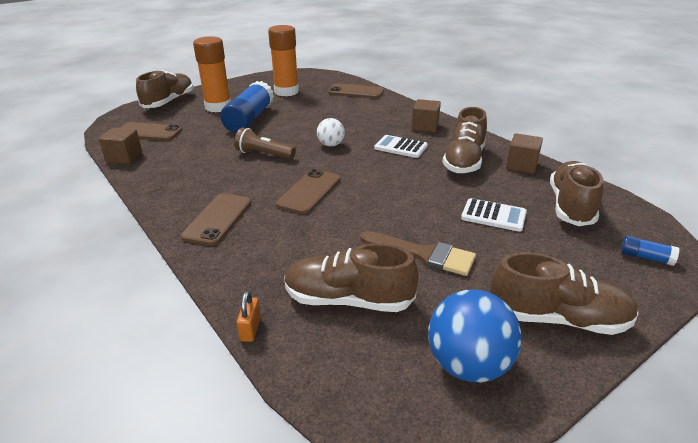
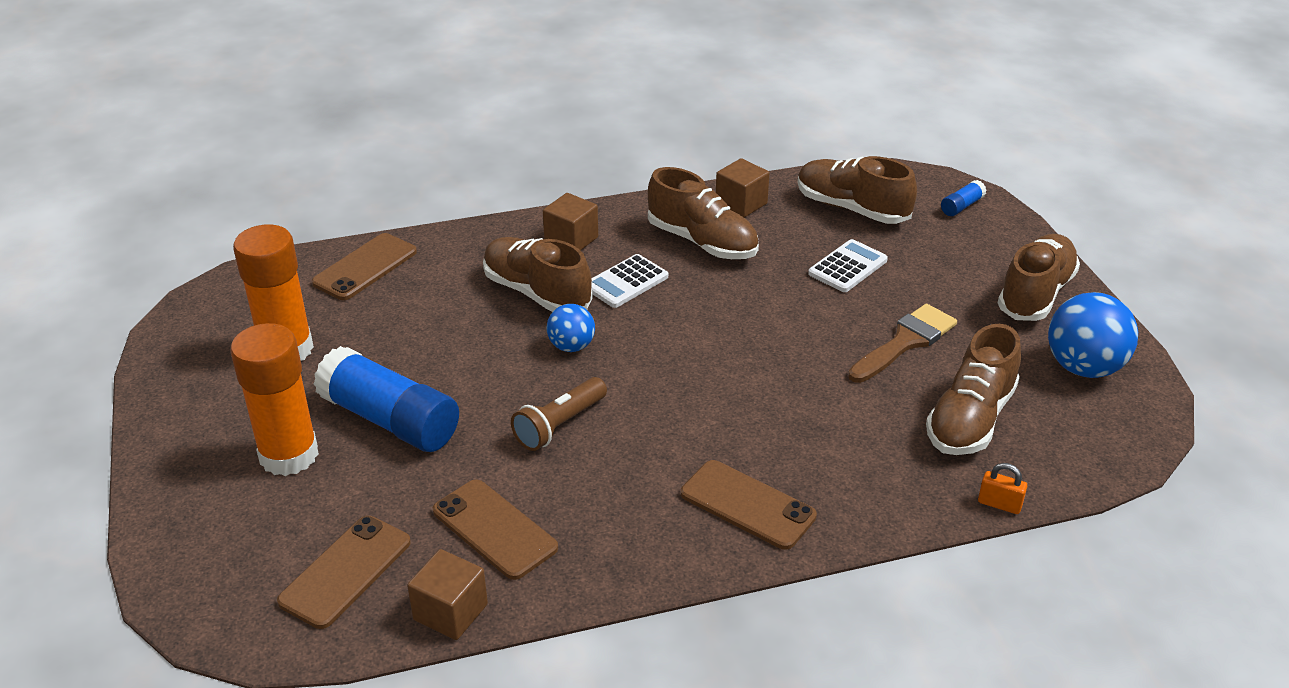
camera: 70 degrees left, 5 degrees up
(169, 102) = (188, 529): brown shoe -> brown shoe (537, 293)
(309, 192) = (713, 400): brown phone -> brown phone (494, 529)
(331, 145) = (571, 346): white ball -> blue ball

